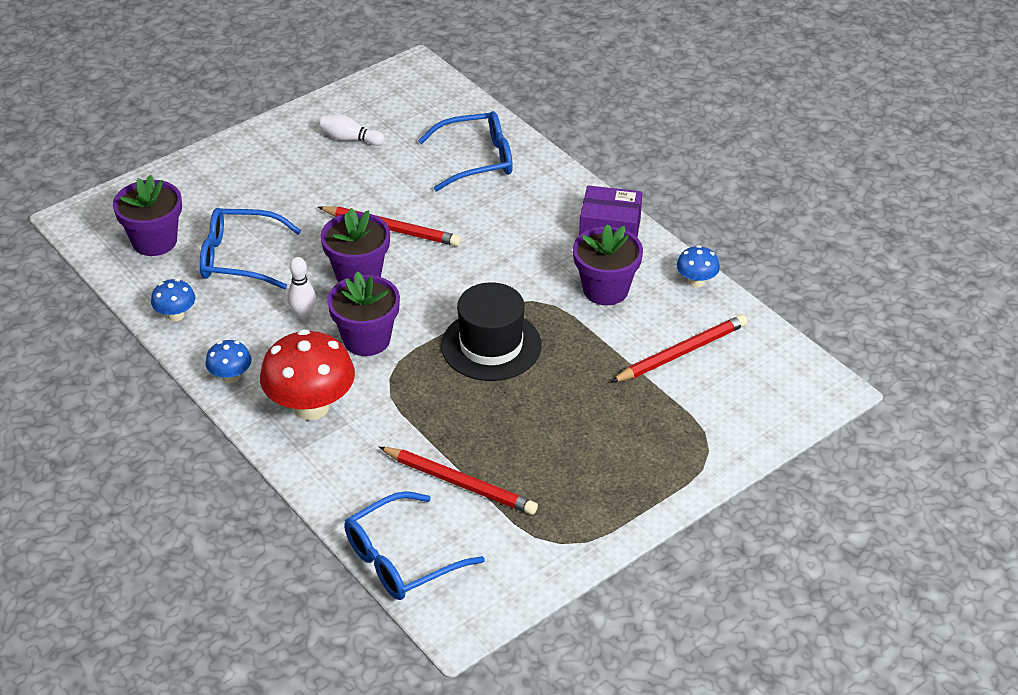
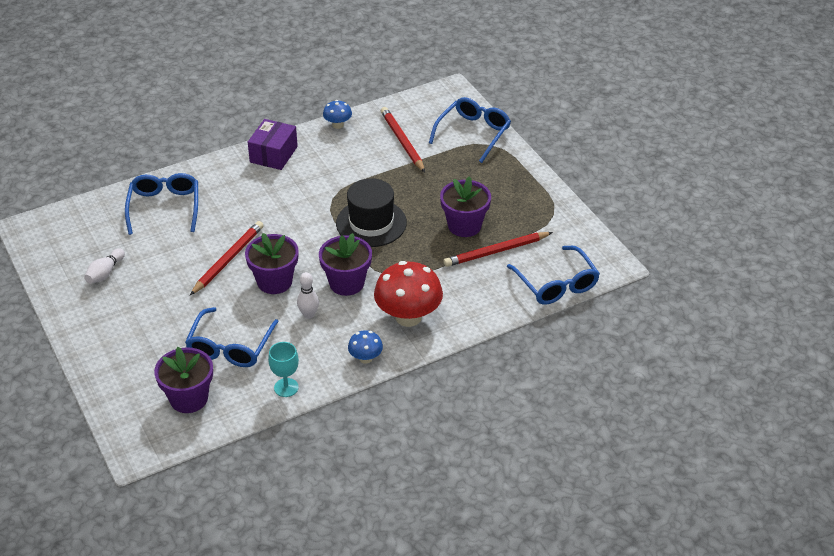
camera: 80 degrees left, 0 degrees up
(176, 315) = (286, 387): blue mushroom -> turquoise goblet
(460, 483) = (496, 251): red pencil -> red pencil turned 150 degrees counterclockwise
(605, 289) = (332, 164): purple flower pot -> purple flower pot (464, 225)
(729, 428) = (473, 133): none -> blue glasses

